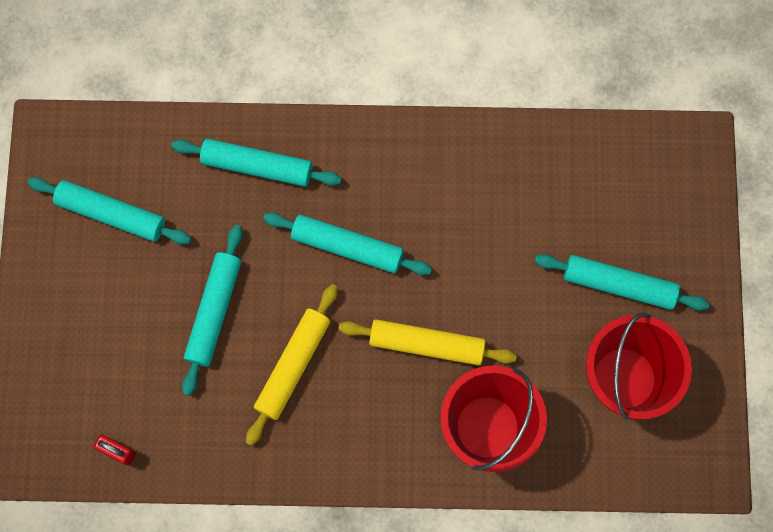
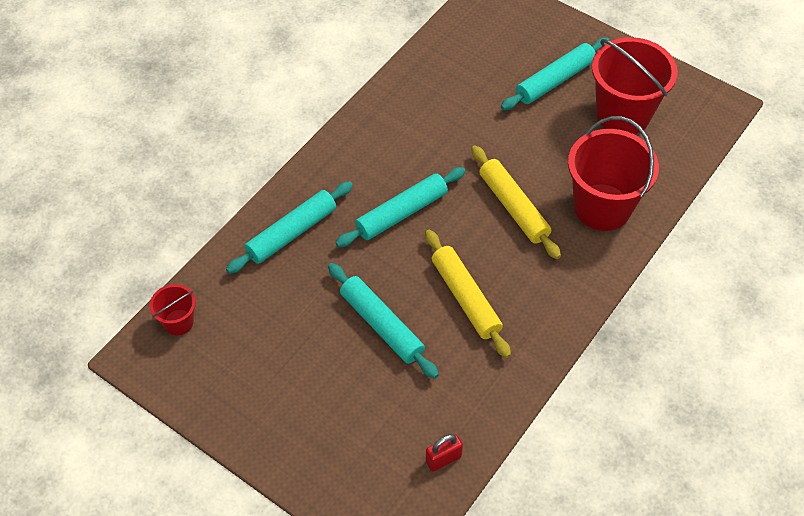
camera: 55 degrees left, 20 degrees down
(102, 141) = (178, 322): none -> red bucket
(111, 214) = (243, 350): turquoise rolling pin -> none
(426, 344) = (513, 207): yellow rolling pin -> yellow rolling pin turned 75 degrees counterclockwise

